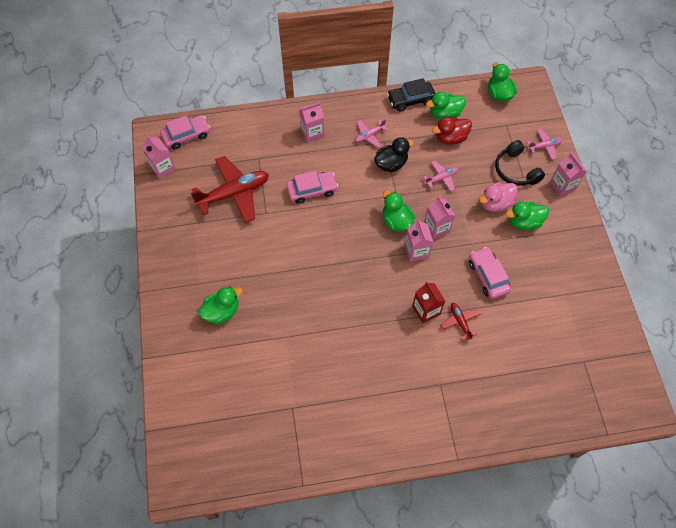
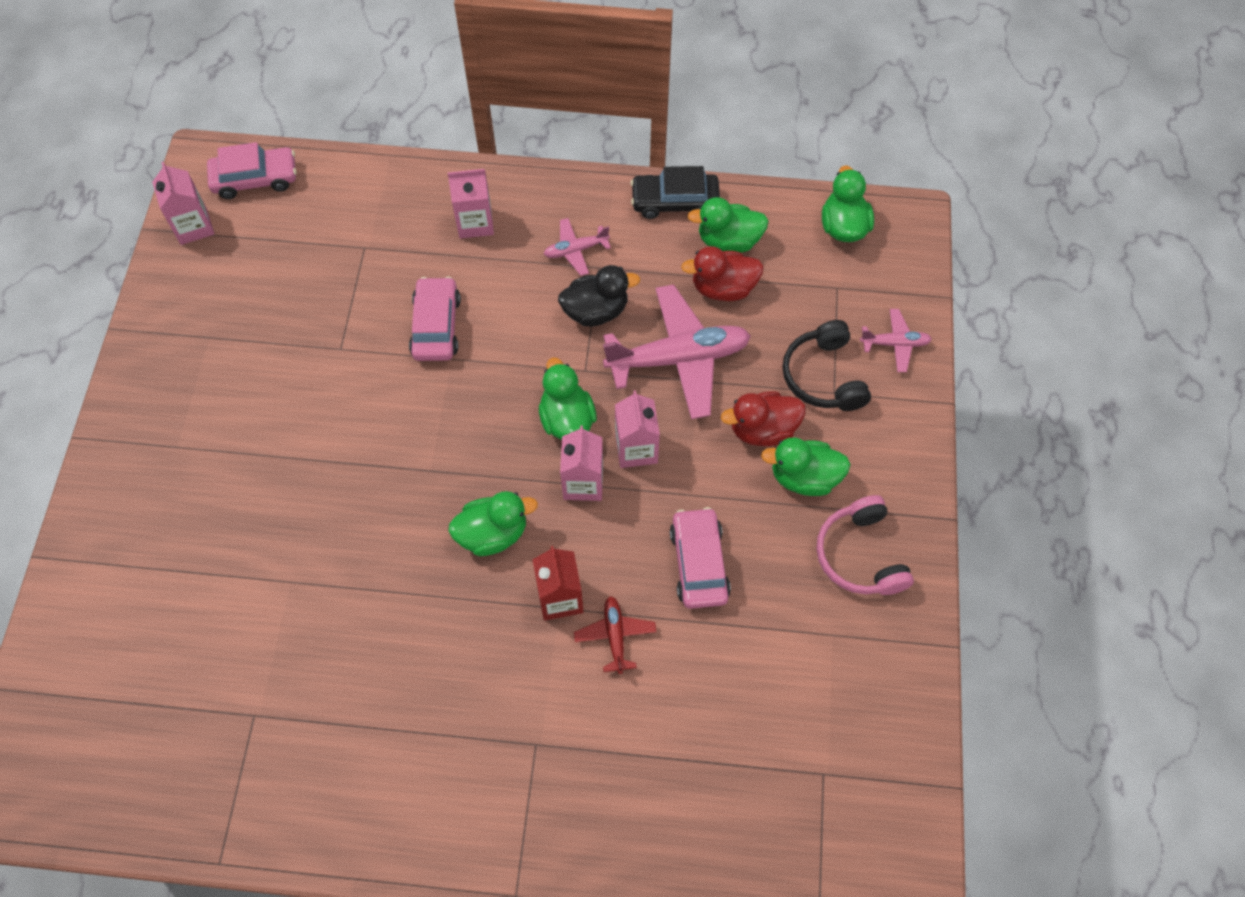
camera: 15 degrees right, 0 degrees up
(222, 311) = (197, 507): green duck -> green duck (493, 534)
(234, 193) = (298, 300): red plane -> none
(312, 190) = (436, 326): pink car -> pink car turned 90 degrees counterclockwise
(441, 178) = (678, 359): pink plane -> pink plane, size x2.08
(495, 203) = (762, 430): pink duck -> red duck
(562, 185) = (903, 426): pink carton -> none
(564, 253) = (860, 555): none -> pink headphones

